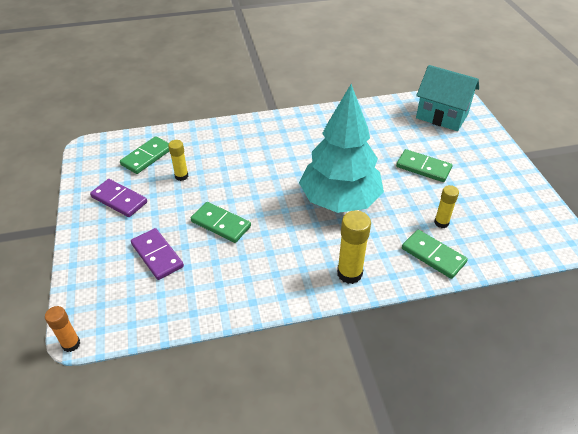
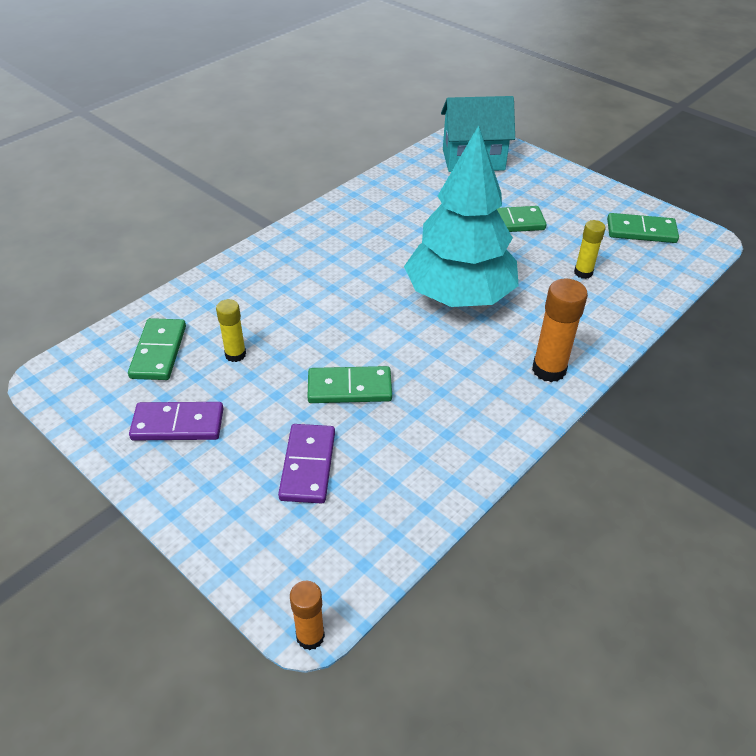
camera: 35 degrees left, 0 degrees up
(157, 255) = (308, 465): purple domino -> purple domino turned 75 degrees clockwise
(349, 273) = (549, 370): yellow glue stick -> orange glue stick
(433, 255) = (608, 310): green domino -> green domino (641, 231)

